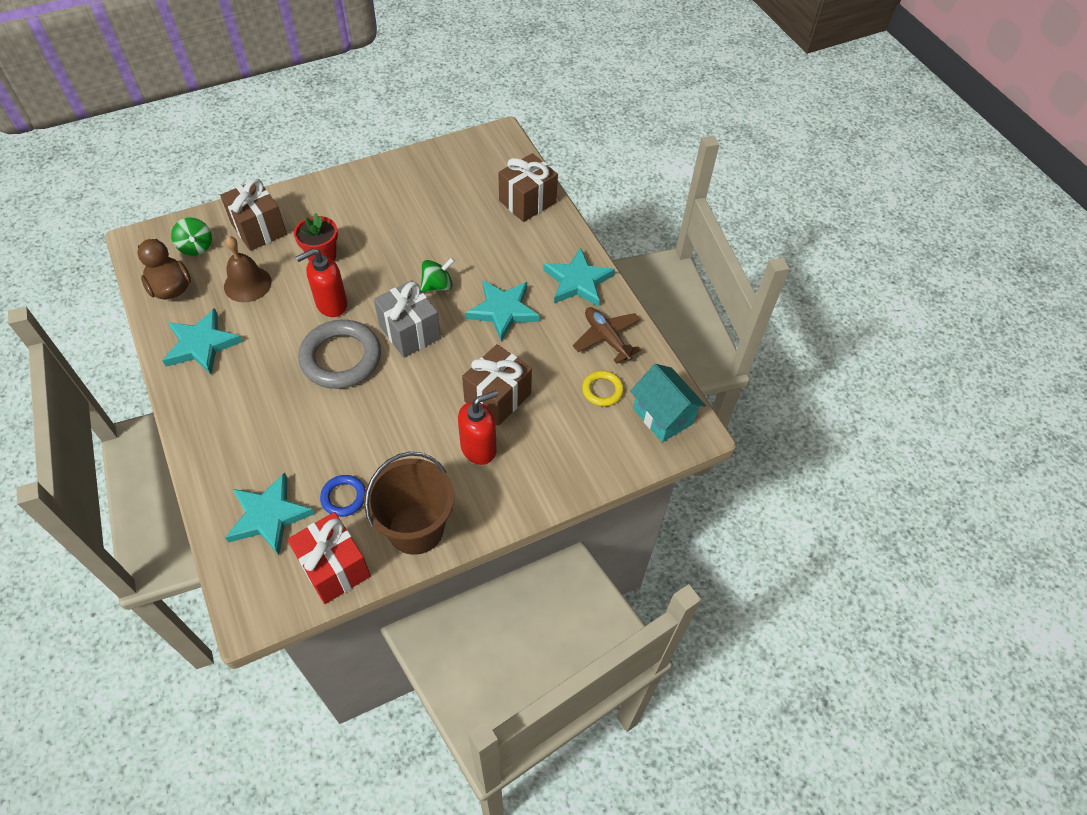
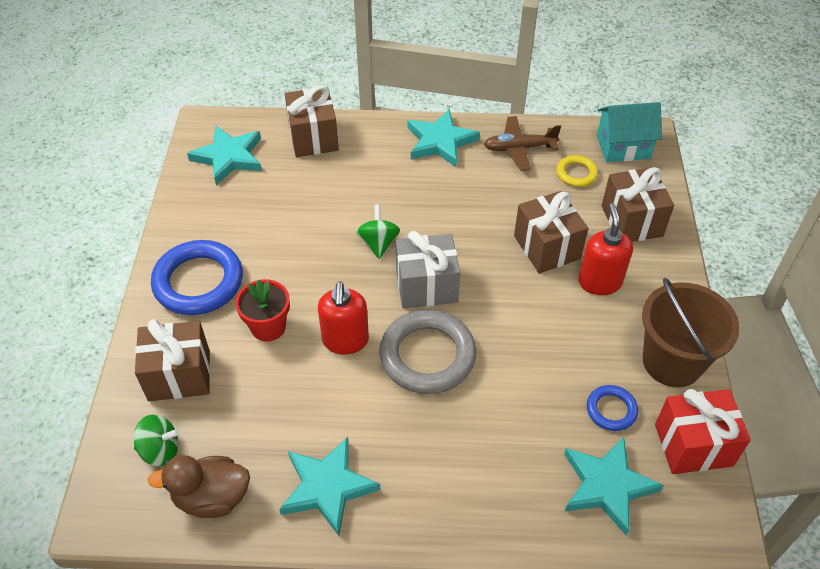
camera: 60 degrees left, 5 degrees down
(247, 284) = (261, 412): brown bell -> none
(343, 202) = (198, 282): none -> blue ring
(503, 311) = (443, 206): turquoise star -> turquoise star (229, 157)
(568, 451) = (632, 221): none -> brown gift

